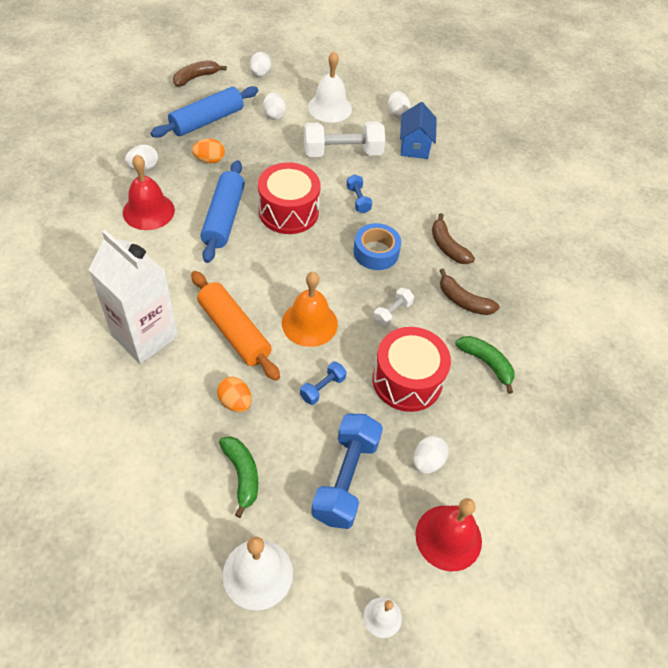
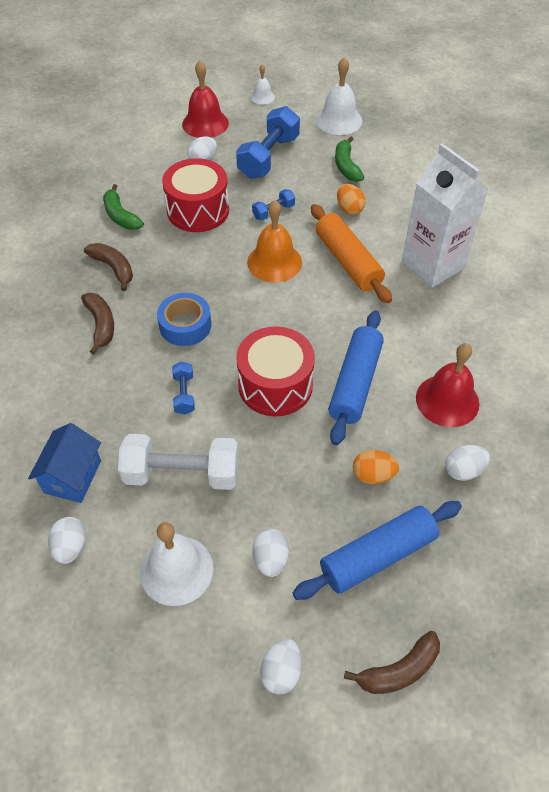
camera: 165 degrees left, 0 degrees up
(392, 313) = (190, 264): white dumbbell -> none

